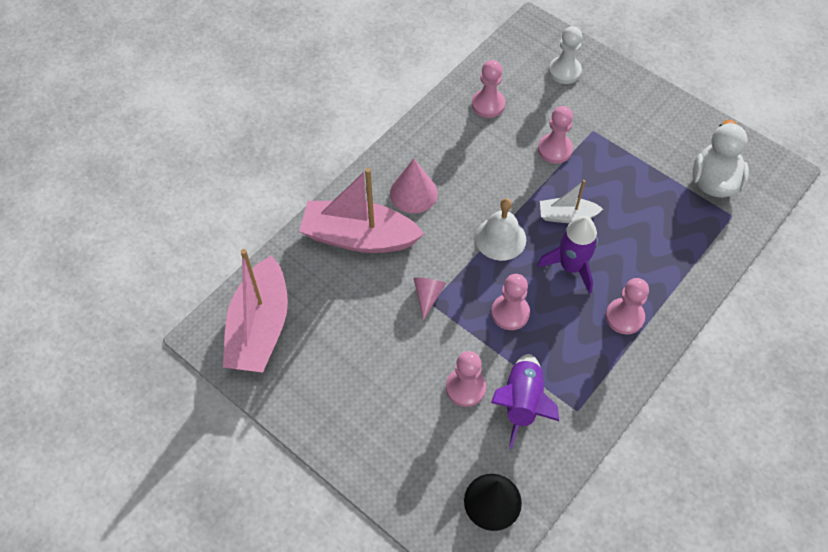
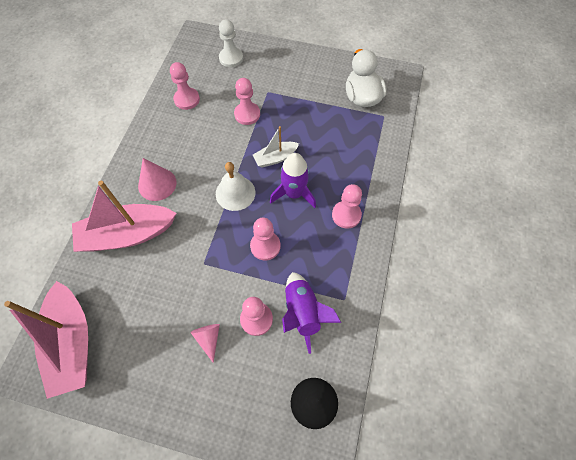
camera: 25 degrees left, 5 degrees up
(428, 296) = (199, 258): pink cone -> pink cone (208, 338)

